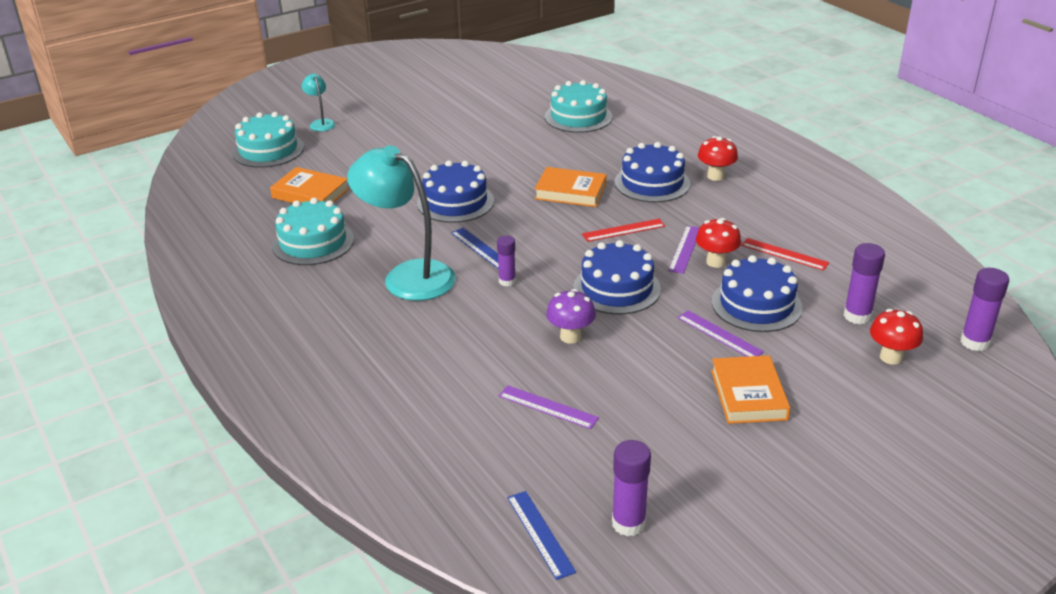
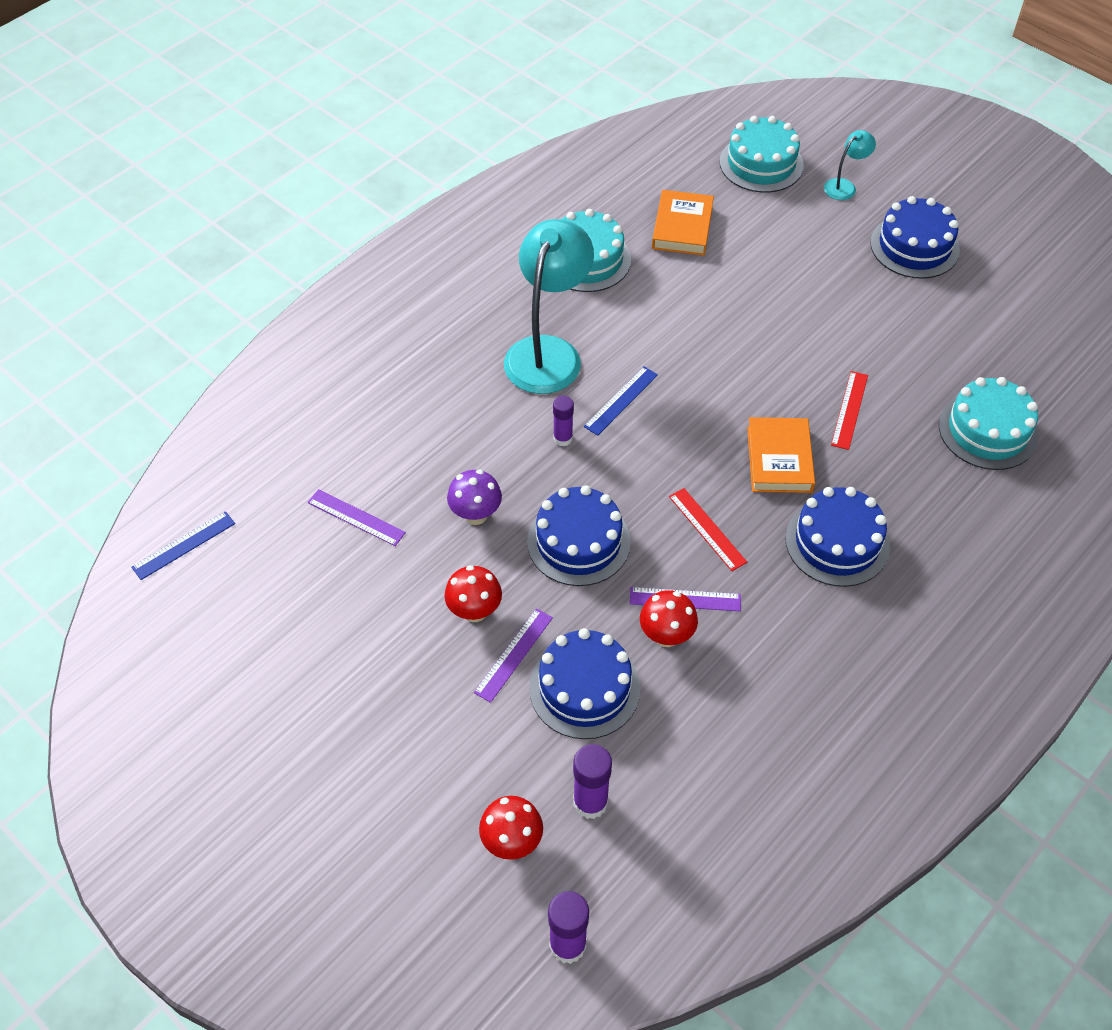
camera: 75 degrees right, 20 degrees up
(455, 202) = (711, 355): blue cake -> blue cake (914, 246)
(548, 407) = (356, 517): purple ruler -> purple ruler turned 75 degrees counterclockwise
(628, 523) = (203, 610): purple glue stick -> none
(715, 176) = (886, 613): red mushroom -> red mushroom (474, 611)
(748, 394) = (410, 693): orange book -> none
(784, 254) = (710, 712): red ruler -> red ruler (849, 410)

